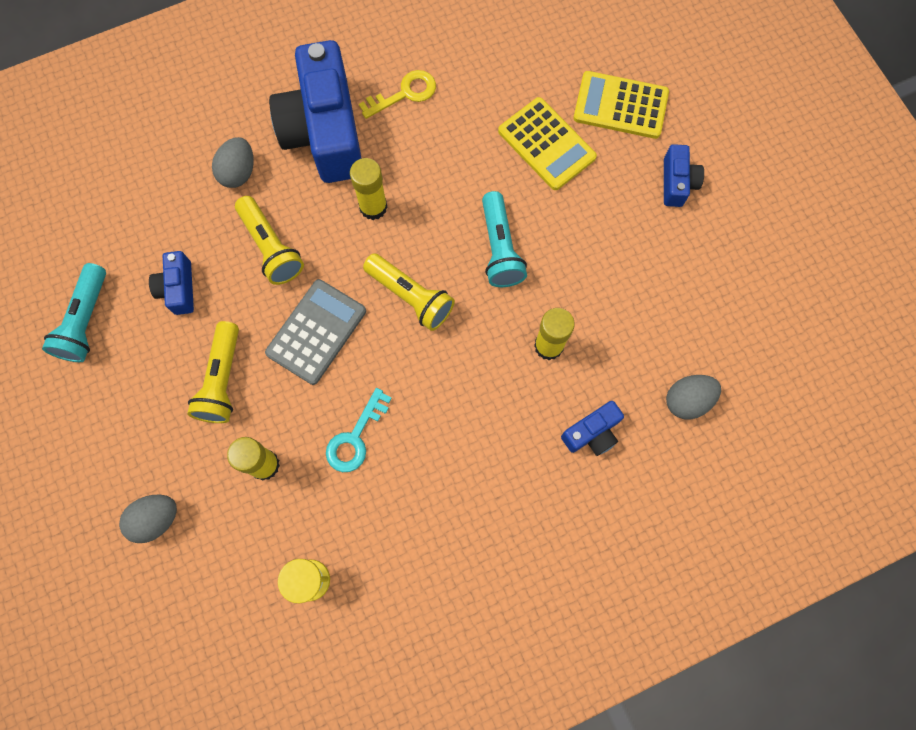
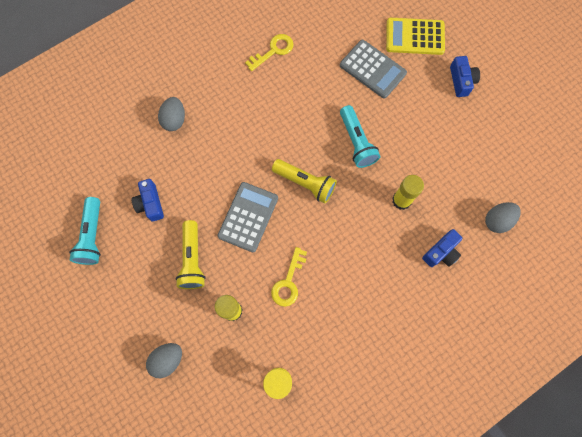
camera: 10 degrees left, 0 degrees up
(271, 248) = (206, 166): yellow flashlight -> none
(325, 131) = (226, 84): blue camera -> none
(355, 437) = (288, 282): turquoise key -> yellow key
(373, 207) = (268, 128): yellow glue stick -> none
(546, 144) = (372, 69): yellow calculator -> grey calculator

